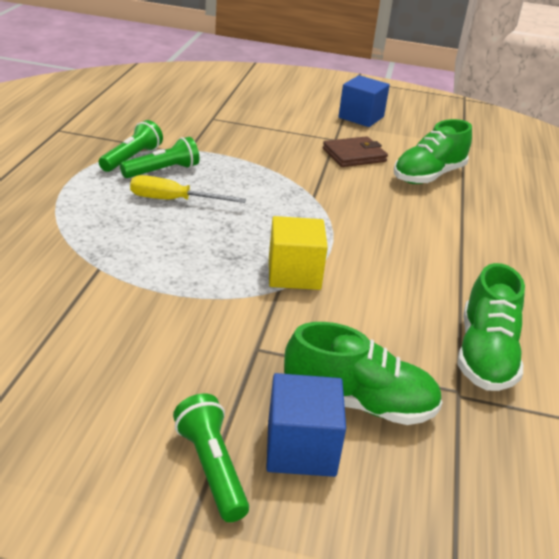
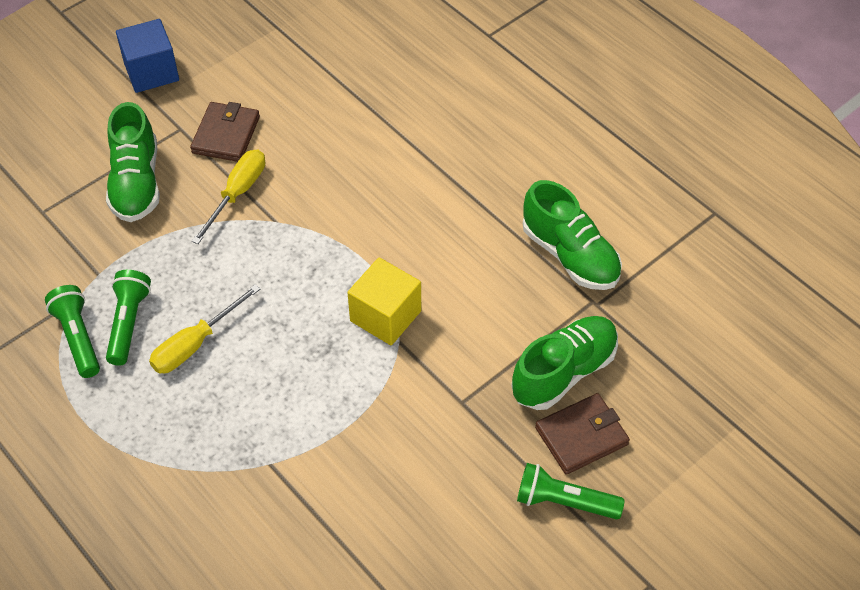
camera: 50 degrees left, 20 degrees up
(301, 448) = (581, 436): blue cube -> brown wallet
(315, 175) = (237, 194): none -> yellow screwdriver
(428, 176) = (310, 101): green shoe -> green shoe (136, 183)

